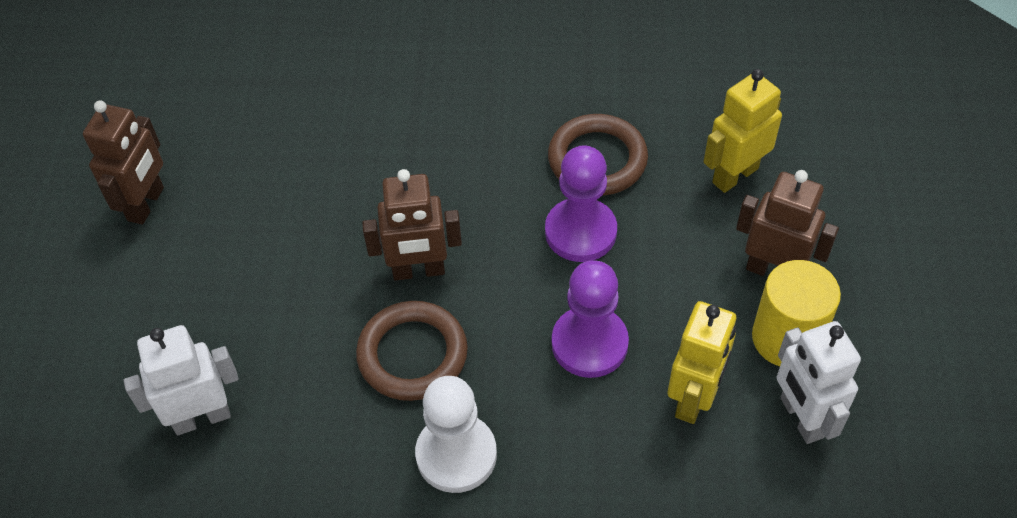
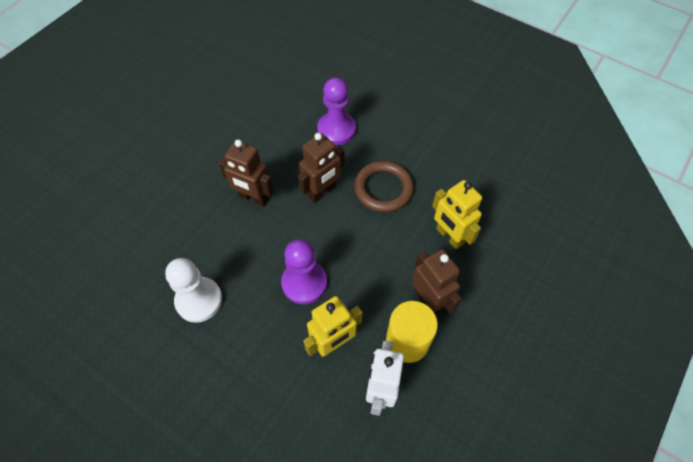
camera: 30 degrees right, 5 degrees up
(146, 204) = (163, 100): brown robot -> brown robot (322, 192)
(202, 418) = (108, 214): white robot -> none
(412, 354) = (218, 238): brown ring -> none
(580, 232) = (345, 222): purple pawn -> purple pawn (336, 129)
(734, 175) = (449, 236): yellow robot -> yellow robot turned 120 degrees counterclockwise

